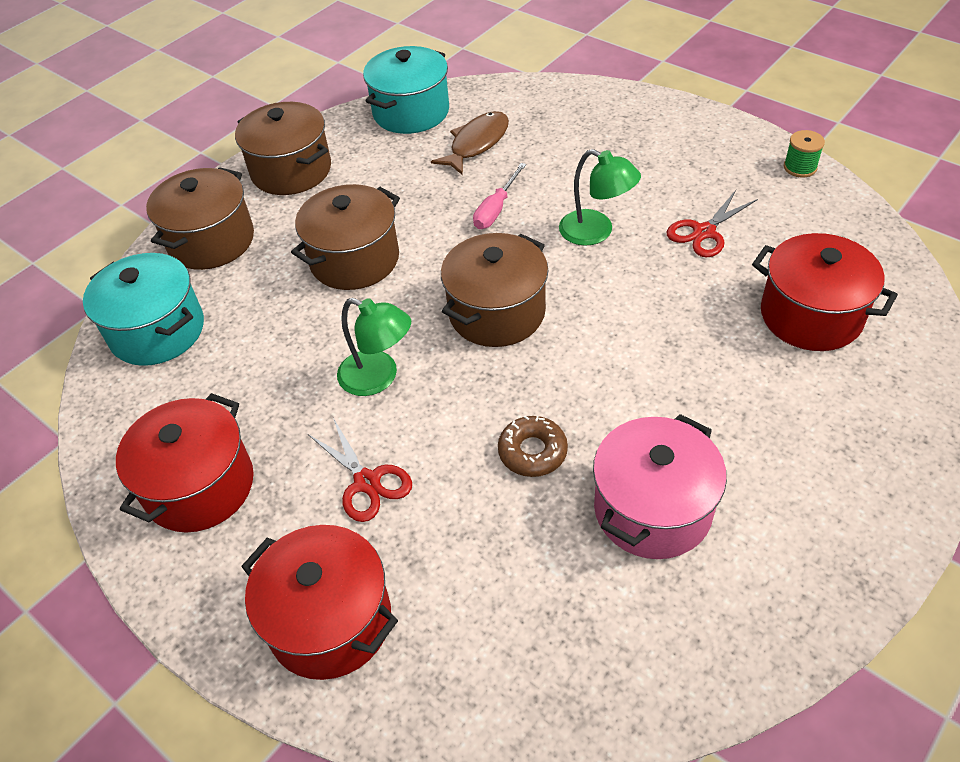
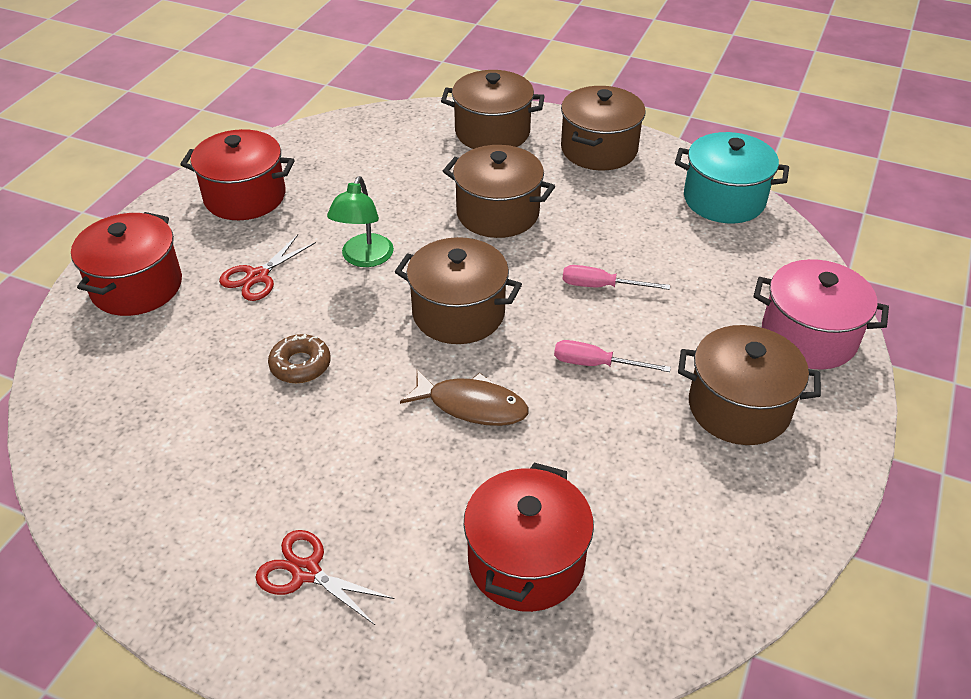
camera: 70 degrees right, 5 degrees down
(157, 331) = (386, 135): turquoise pot -> none
(477, 143) = (697, 254): brown fish -> brown fish (472, 405)
(596, 232) = (596, 364): green lamp -> pink screwdriver
(652, 509) = (248, 452): pink pot -> pink pot (808, 337)
(667, 163) = (739, 407): none -> brown pot
(704, 232) = (631, 453): red scissors -> red scissors (306, 572)
(800, 167) = (796, 538): green spool -> none

